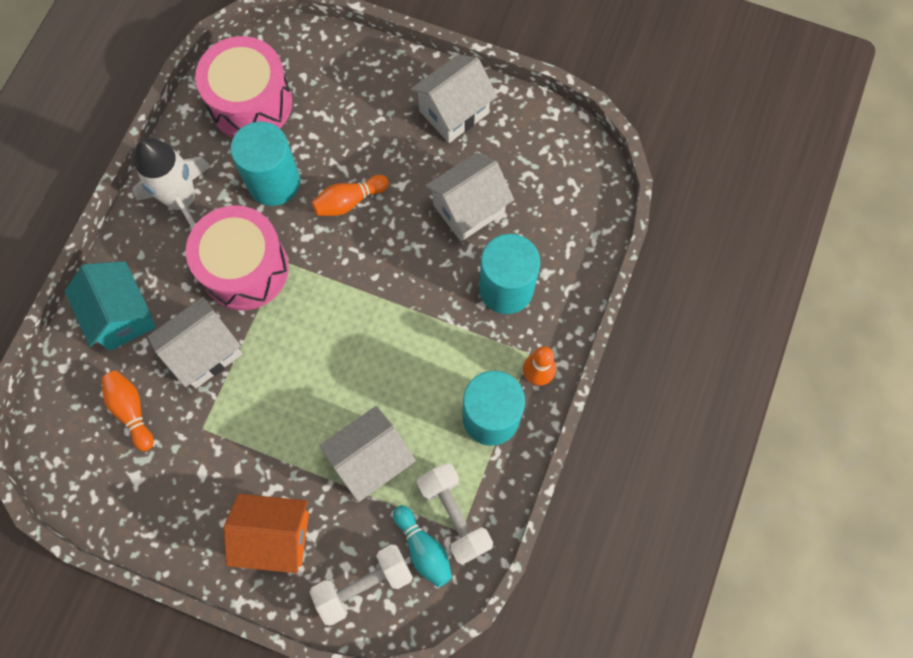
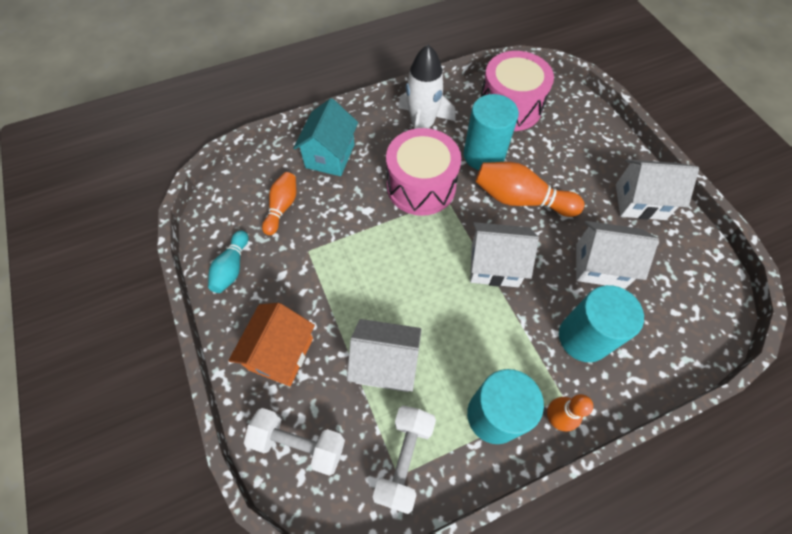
camera: 45 degrees right, 10 degrees down
(205, 352) = (353, 211): white house -> white house (494, 266)
(275, 536) = (281, 353): orange house -> orange house turned 60 degrees clockwise
(349, 201) = (520, 199): orange bowling pin -> orange bowling pin, size x1.62
(423, 549) = (361, 460): turquoise bowling pin -> turquoise bowling pin (232, 268)

